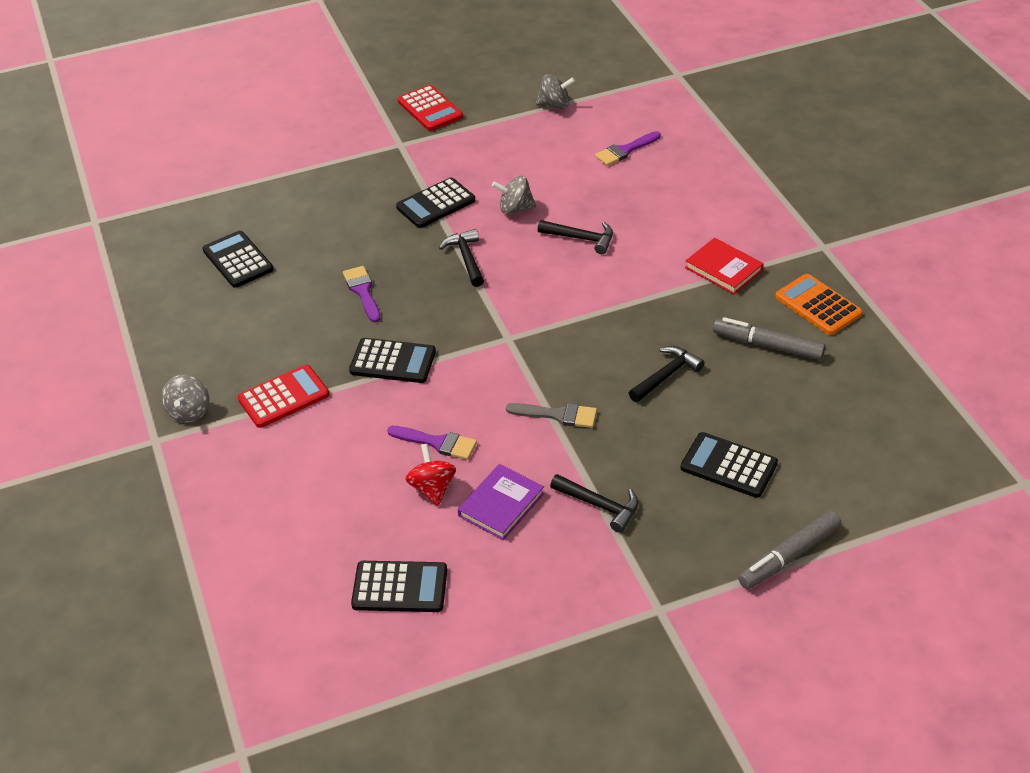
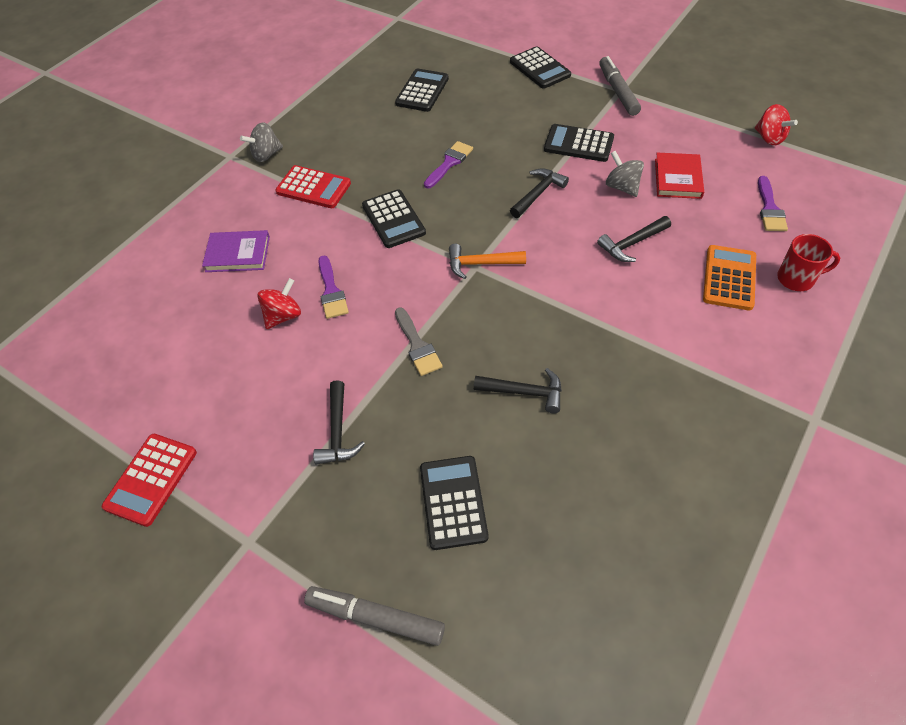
camera: 55 degrees right, 10 degrees up
(400, 587) = (175, 355): black calculator -> black calculator (540, 68)
(430, 109) = (677, 81): red calculator -> red calculator (151, 479)
(501, 505) = (295, 366): purple book -> purple book (238, 254)
(508, 333) = (480, 264): none -> orange hammer
(555, 105) = (769, 138): grey spinning top -> red spinning top
(581, 238) = (632, 244): black hammer -> black hammer turned 75 degrees clockwise
(625, 150) = (769, 209): purple brush -> purple brush turned 105 degrees counterclockwise
(703, 180) = (796, 279): none -> red mug
(723, 269) = (698, 358): red book -> red book (678, 178)
(768, 345) = (633, 448): grey marker -> grey marker (617, 91)
(818, 305) = (727, 460): orange calculator -> orange calculator (729, 278)

